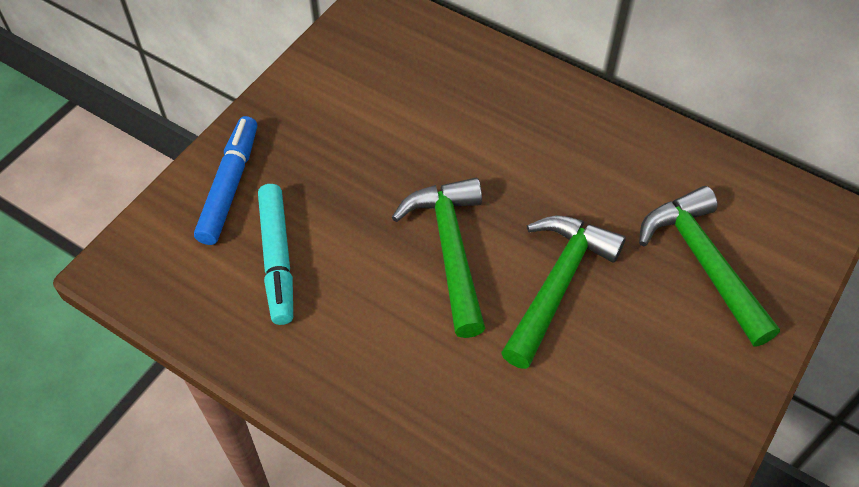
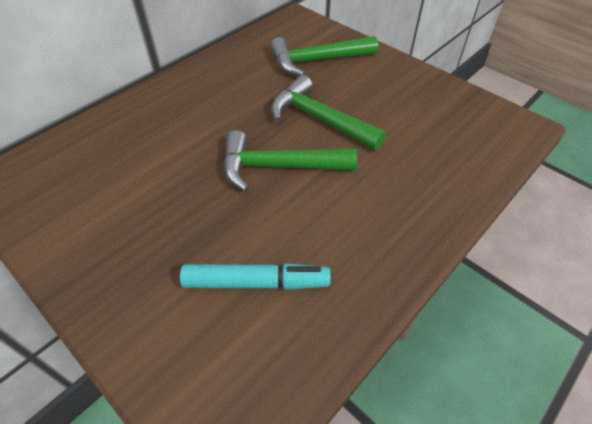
camera: 80 degrees left, 5 degrees down
(229, 186) = (156, 319): blue marker -> none

